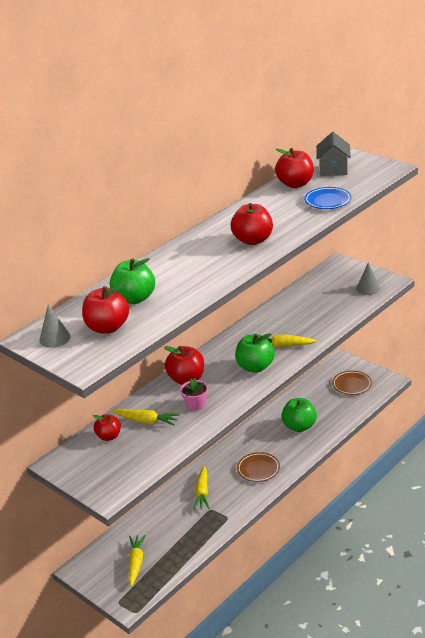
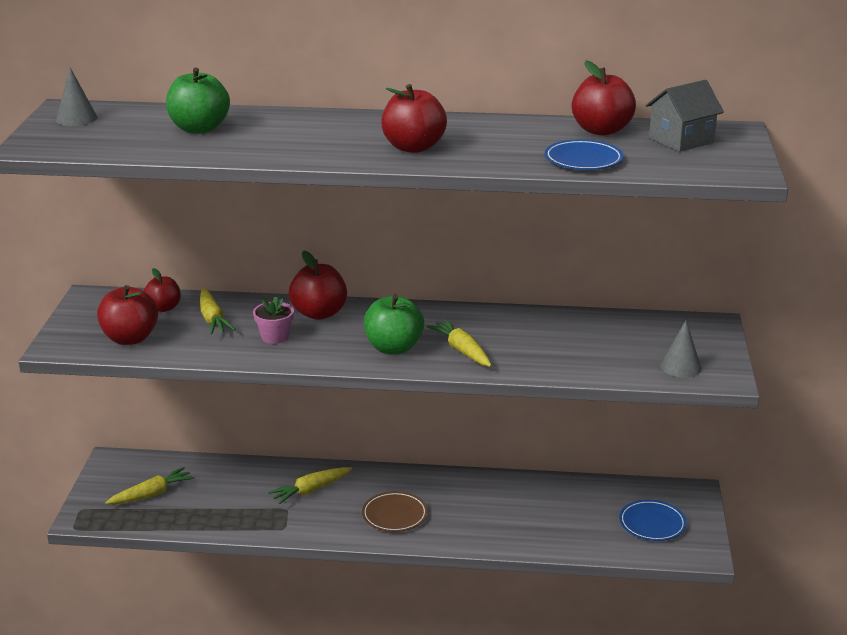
camera: 50 degrees right, 5 degrees down
(107, 327) = (122, 134): red apple -> red apple (130, 338)
(299, 426) = (512, 514): green apple -> none
(352, 385) = (652, 524): brown plate -> blue plate

